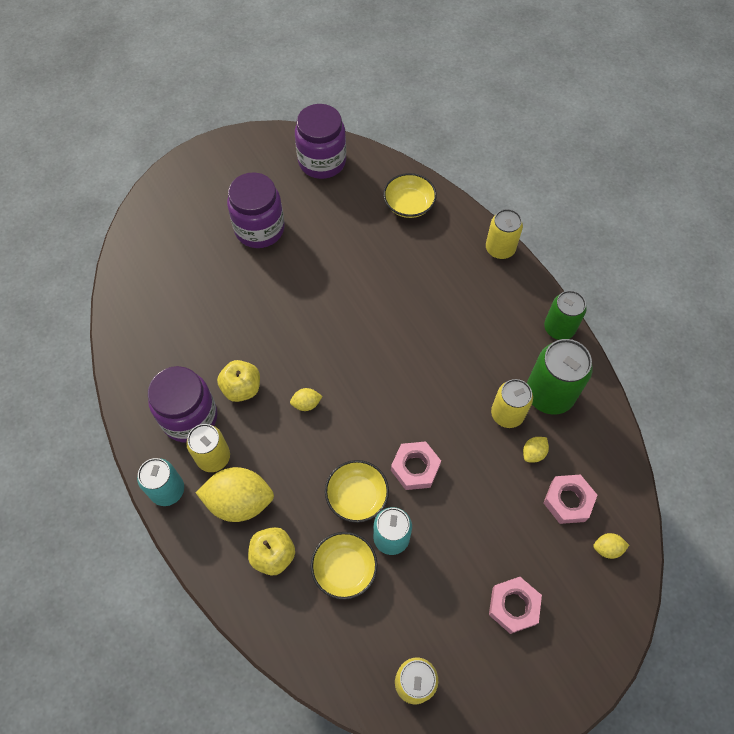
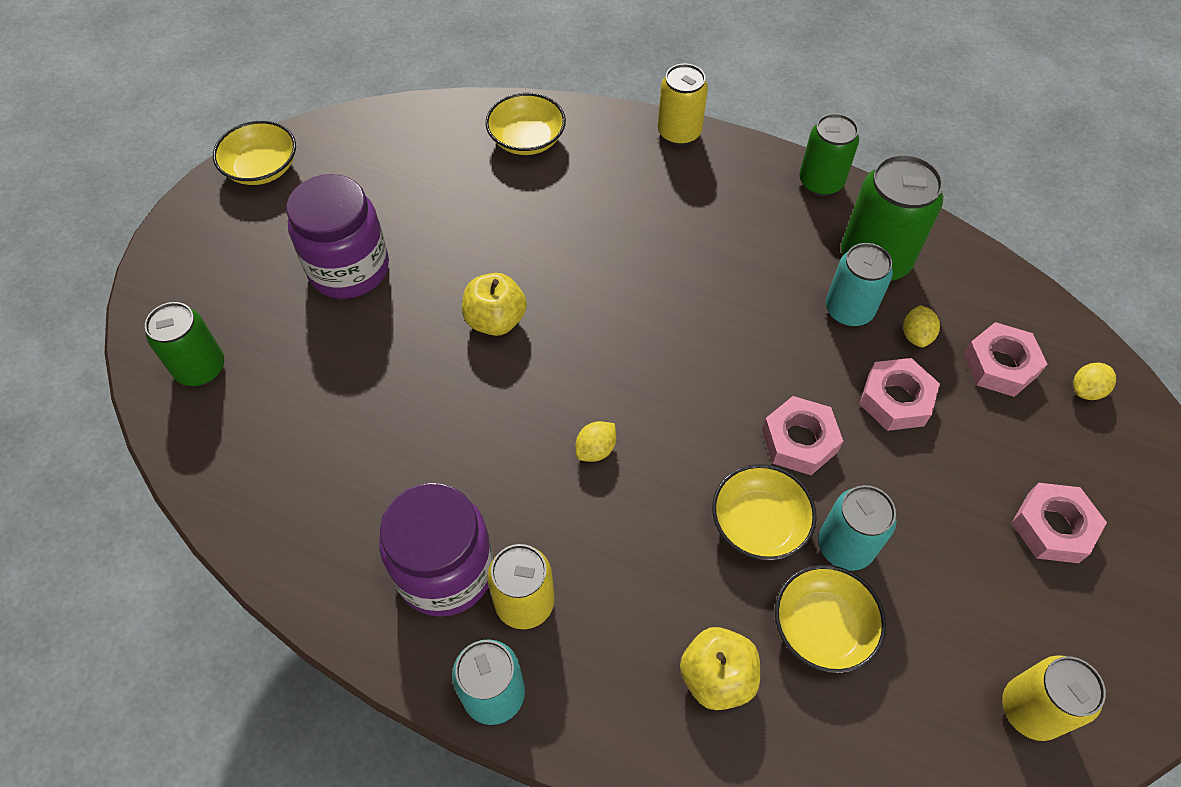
camera: 35 degrees left, 5 degrees down
(154, 242) = (200, 368): none -> green can
(239, 501) = (611, 637): yellow lemon -> none
(242, 388) = (490, 484): yellow apple -> yellow apple (495, 320)
(258, 145) = (262, 168): none -> yellow bowl
(322, 161) = (370, 145): purple jar -> none
(488, 481) = (895, 400): none -> pink nut
(507, 414) = (848, 310): yellow can -> turquoise can

